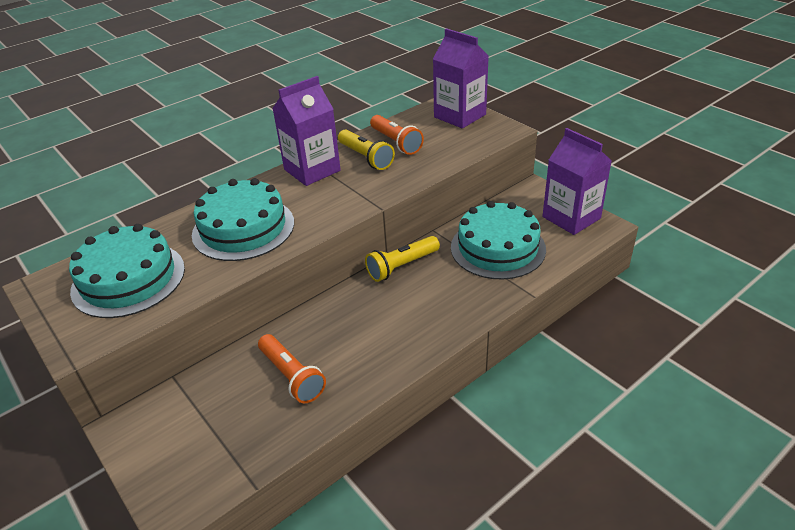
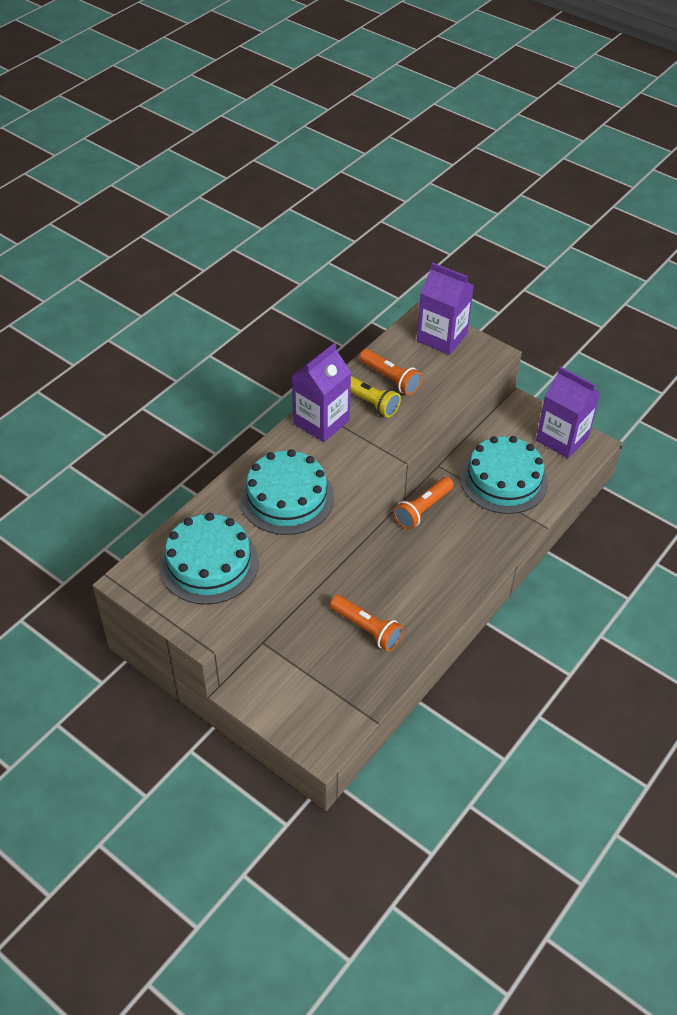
camera: 15 degrees left, 10 degrees up
(402, 266) = (423, 509): yellow flashlight -> orange flashlight

